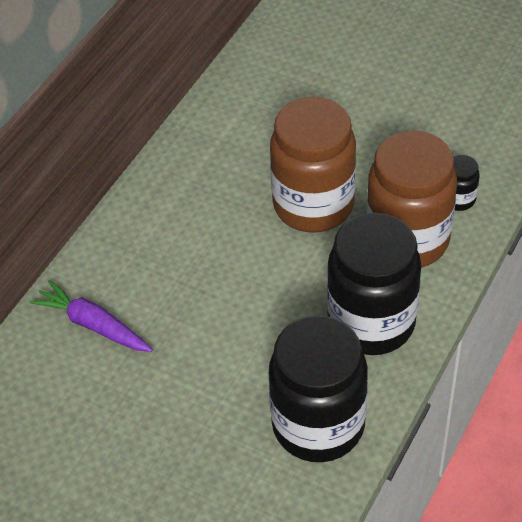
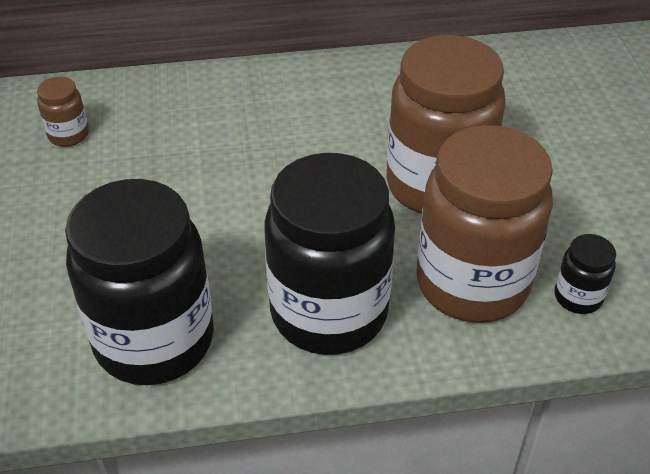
camera: 50 degrees right, 5 degrees down
(63, 383) = (68, 135): none -> brown jar
(93, 325) = (148, 118): purple carrot -> none

